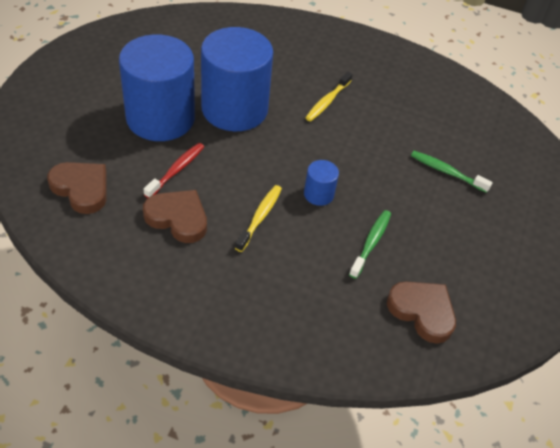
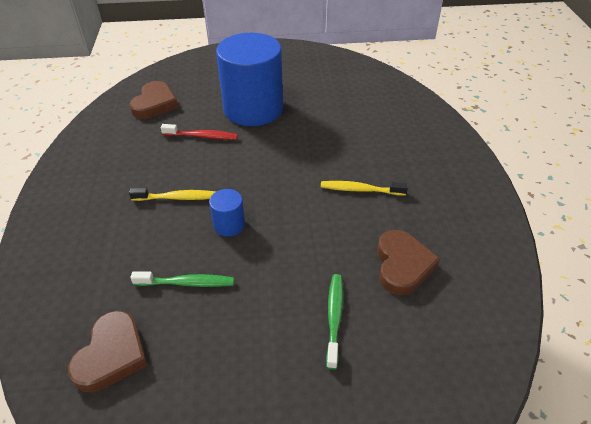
camera: 70 degrees right, 5 degrees down
(178, 218) = (151, 155): brown heart -> brown heart (402, 265)
(234, 109) = (297, 140): blue cylinder -> none

